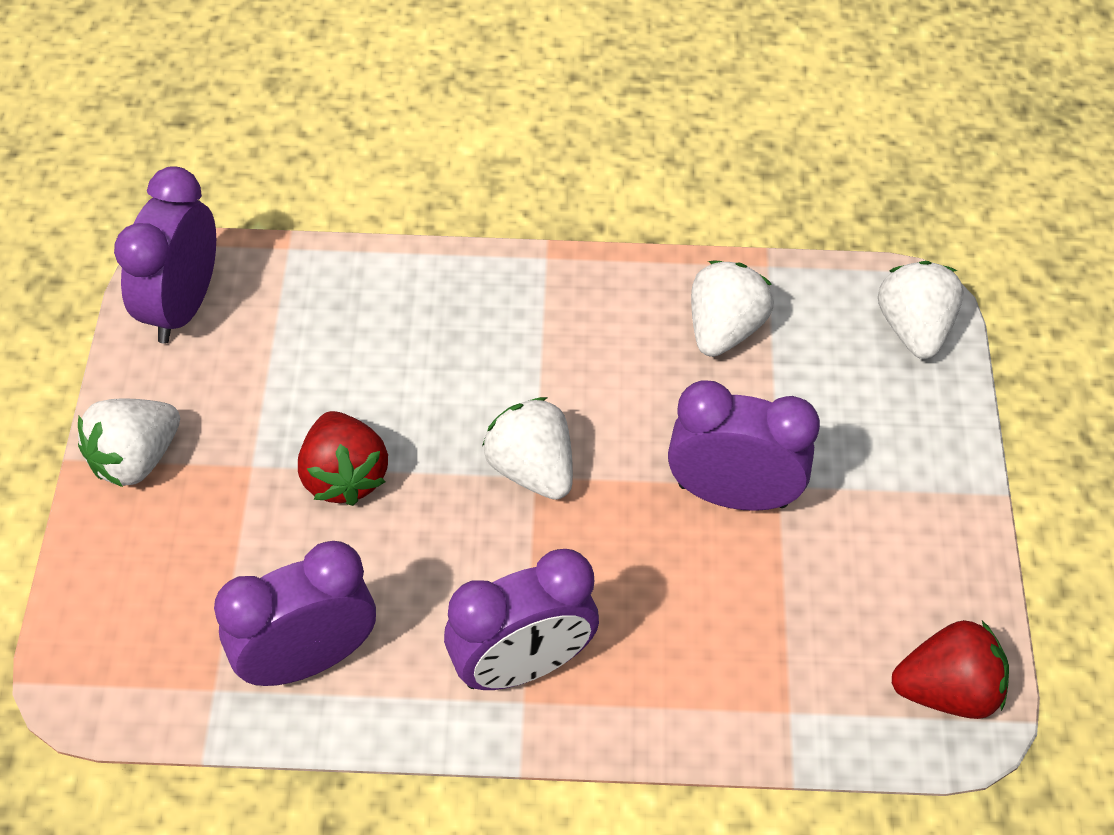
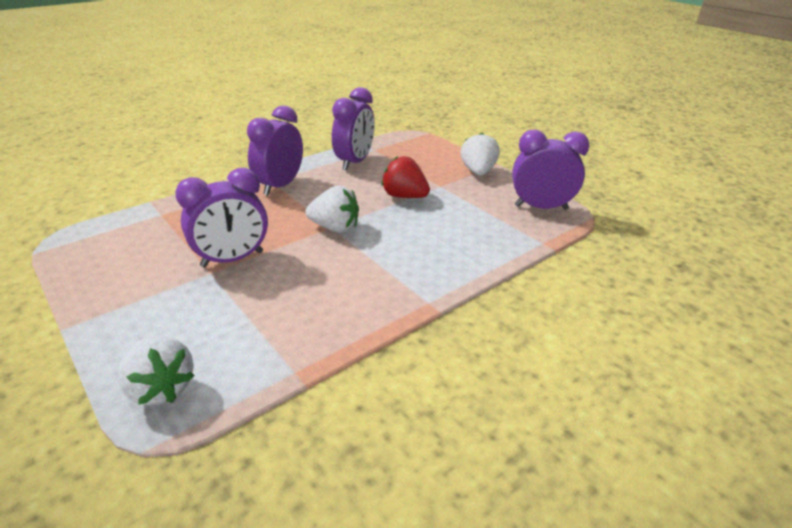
camera: 140 degrees right, 20 degrees down
(182, 306) = (541, 207): purple clock -> purple clock turned 60 degrees counterclockwise
(724, 329) = (293, 321): white strawberry -> none
(947, 690) = (84, 245): red strawberry -> none

